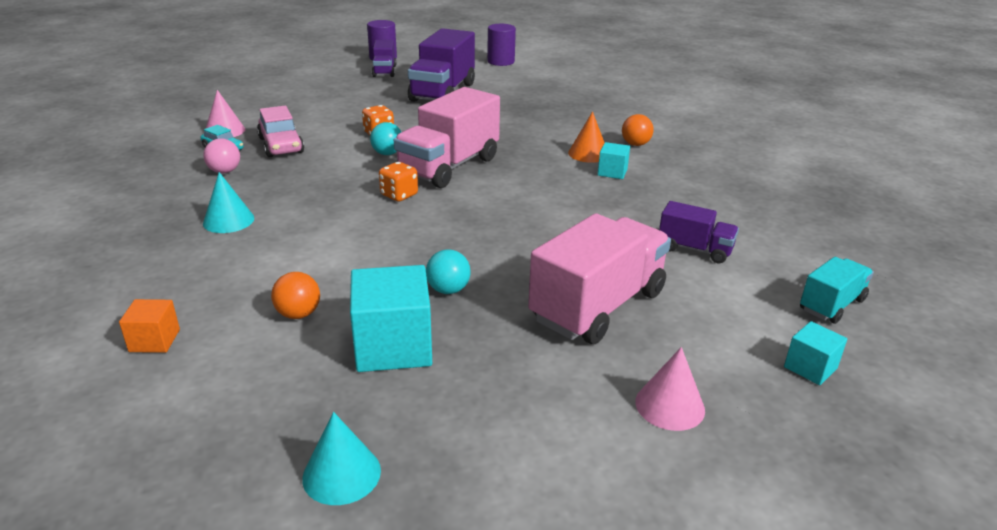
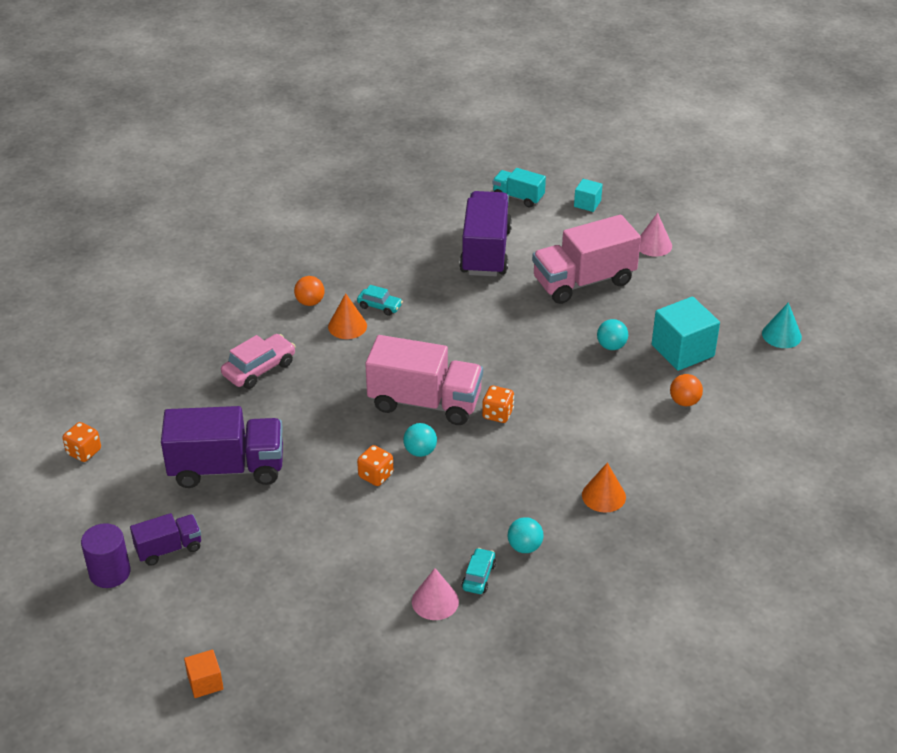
camera: 110 degrees left, 10 degrees up
(154, 340) = (755, 452): orange cube -> orange cube (205, 682)
(225, 171) = (524, 547): pink ball -> turquoise ball
(228, 220) = (603, 496): turquoise cone -> orange cone
(281, 145) = (445, 536): pink car -> pink car (259, 369)
(501, 61) = (84, 452): purple cylinder -> orange dice
(598, 306) = (583, 281): pink truck -> pink truck turned 45 degrees counterclockwise
(612, 172) = (379, 306): turquoise cube -> turquoise car
(694, 249) = (485, 252): purple truck -> purple truck, size x1.88

